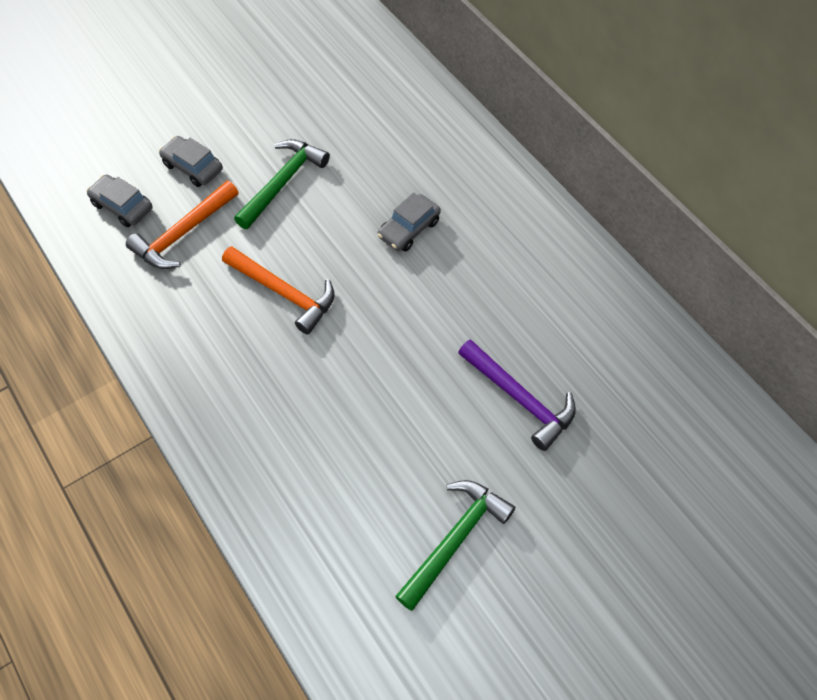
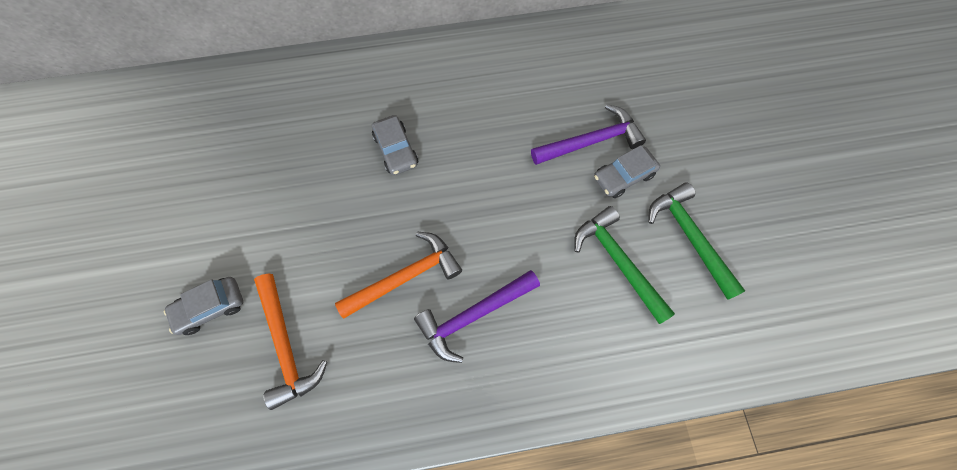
camera: 65 degrees left, 10 degrees up
(122, 206) = (214, 397): grey car -> grey car (623, 176)
(271, 363) = (473, 315): none -> purple hammer
(283, 182) = (283, 231): green hammer -> green hammer (617, 261)

